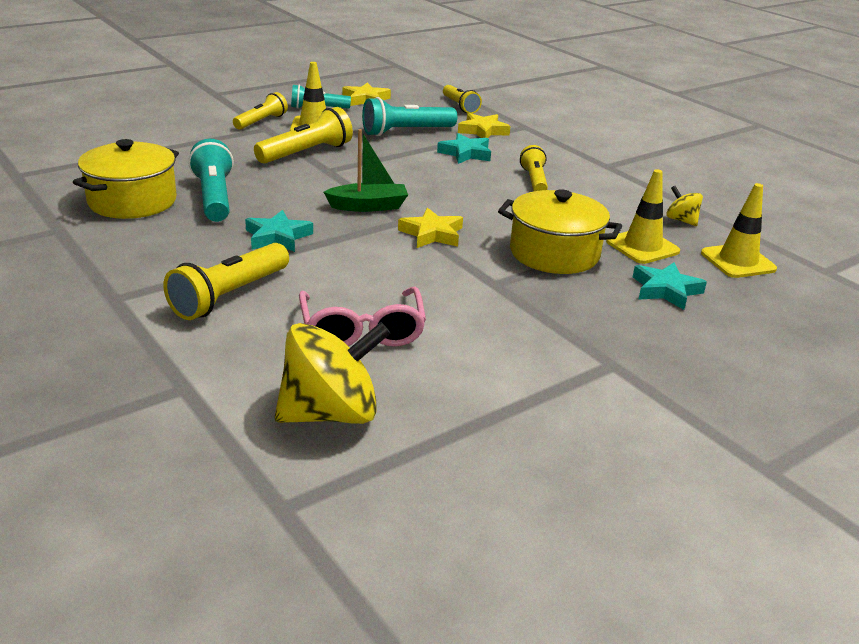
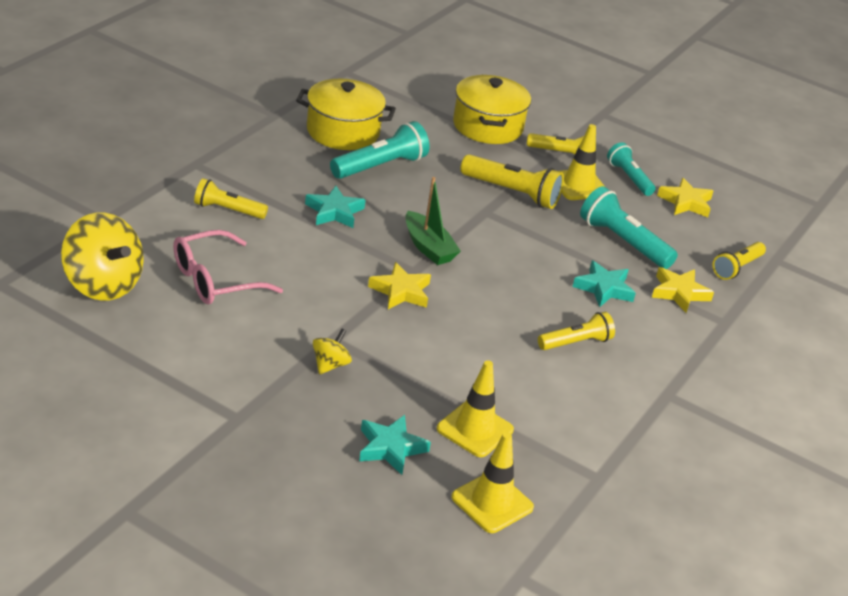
camera: 65 degrees right, 5 degrees up
(229, 296) = (228, 210): yellow flashlight -> yellow flashlight, size x0.66
(554, 253) = (416, 370): yellow pot -> yellow pot (487, 126)
(681, 220) = (563, 458): yellow spinning top -> yellow spinning top (330, 365)

